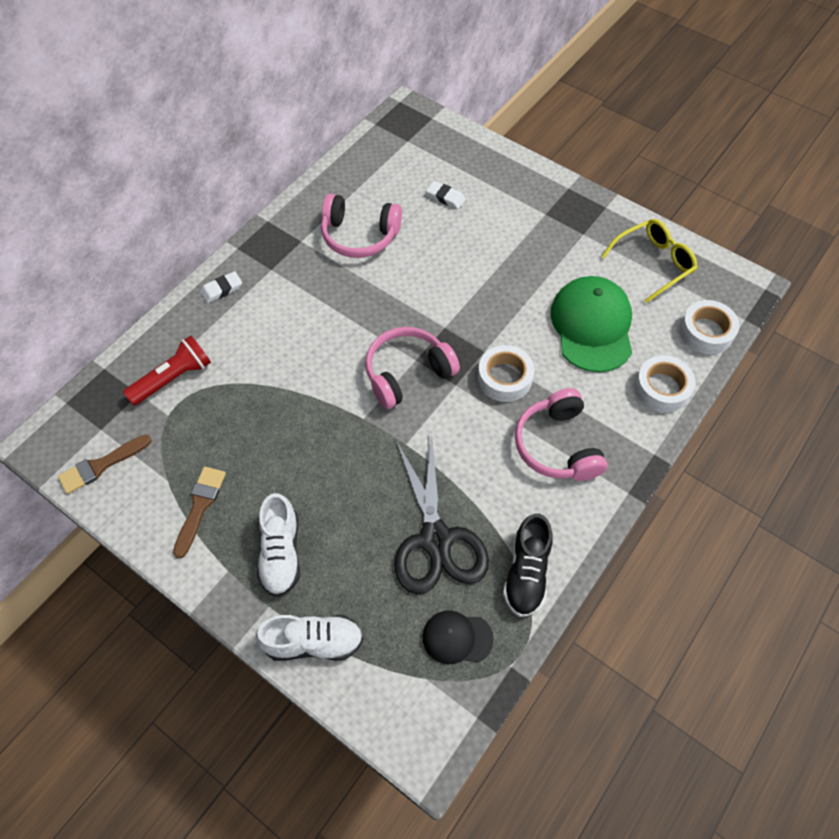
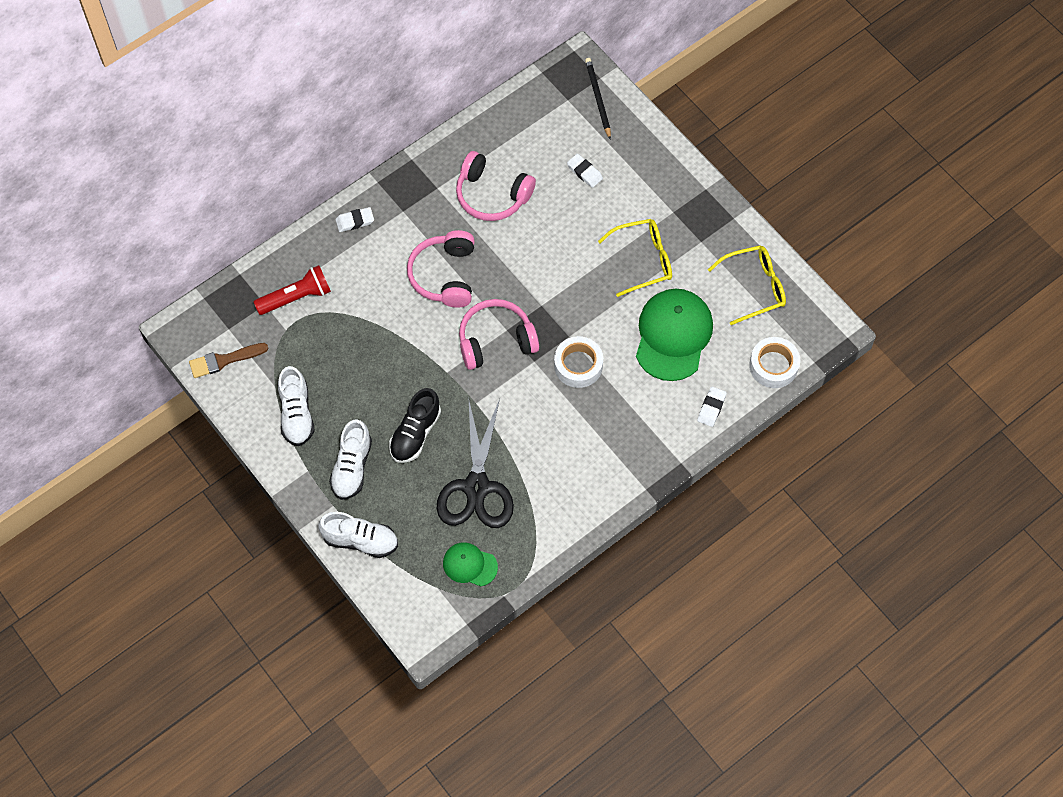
camera: 15 degrees right, 5 degrees up
(200, 506) = (296, 414): brown brush -> white shoe
(436, 134) = (598, 98): none -> black pencil
(457, 638) = (469, 565): black cap -> green cap
(526, 573) = (540, 531): black shoe -> black shoe (415, 433)
(533, 262) = (643, 260): none -> yellow glasses
(557, 445) = (602, 435): pink headphones -> pink headphones (444, 275)
(661, 388) = (711, 408): white tape -> white eraser

